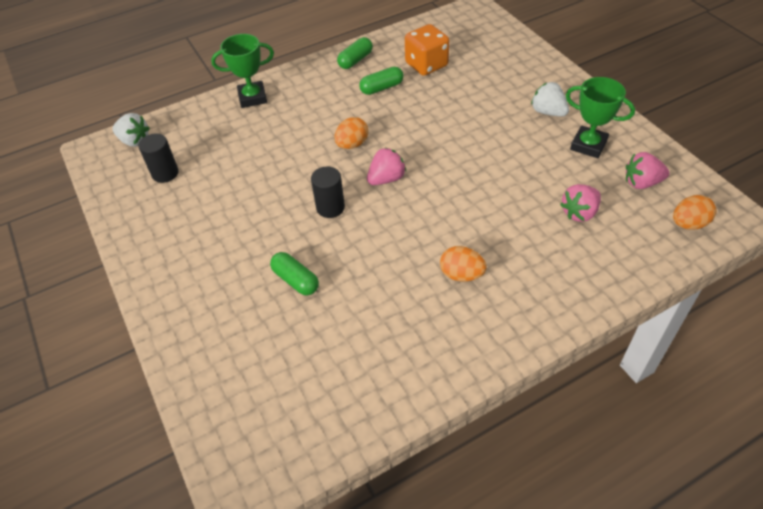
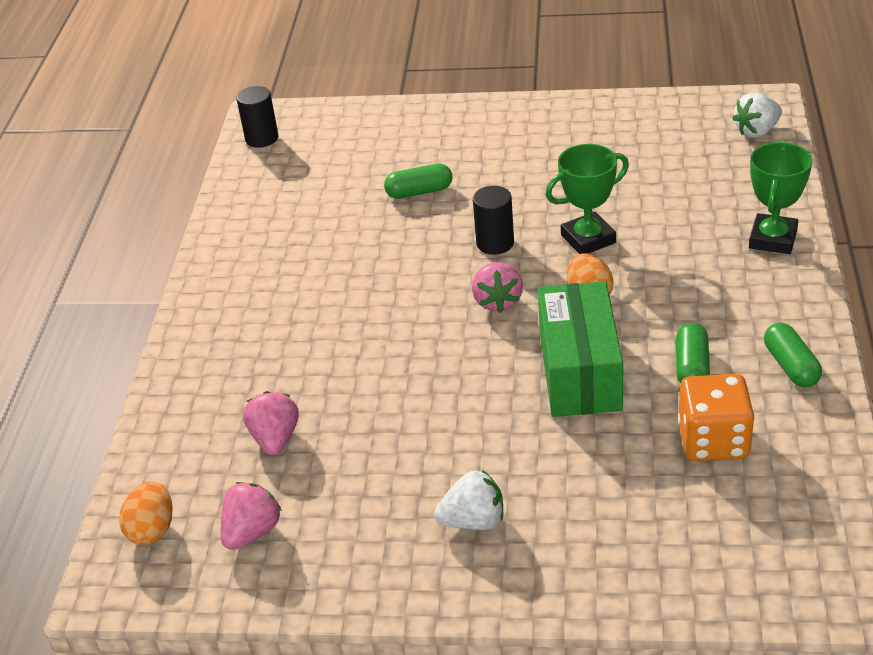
camera: 125 degrees right, 10 degrees down
(165, 173) = (672, 143): black cylinder -> black cylinder (262, 138)
(417, 122) = (579, 371): none -> green box
(461, 274) = (303, 301): orange egg -> none
(588, 145) = (367, 522): green trophy -> green trophy (588, 239)

